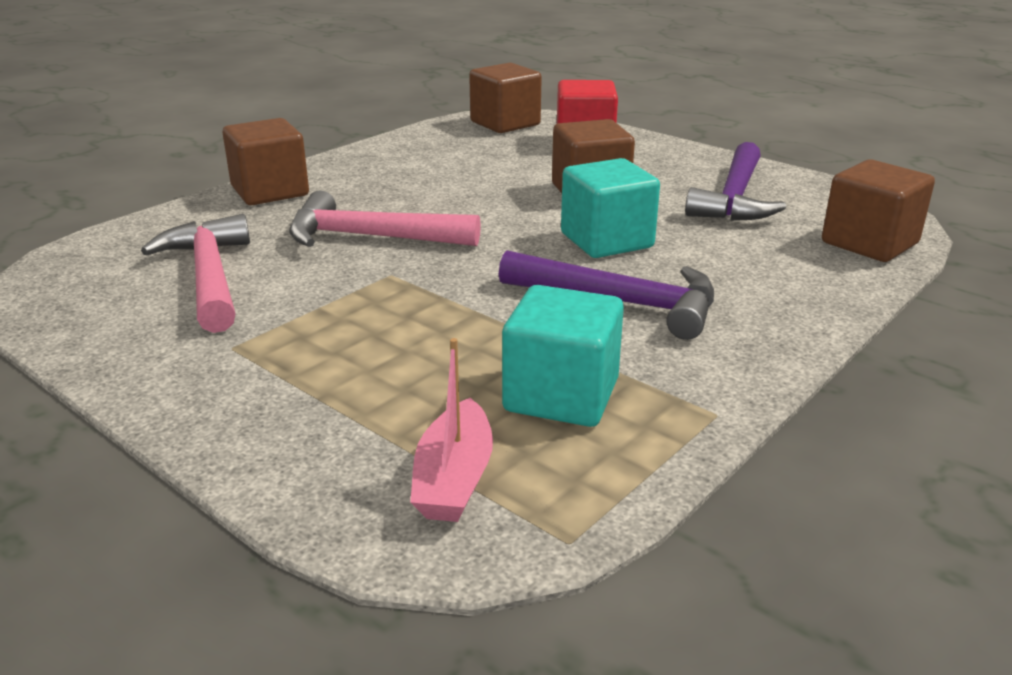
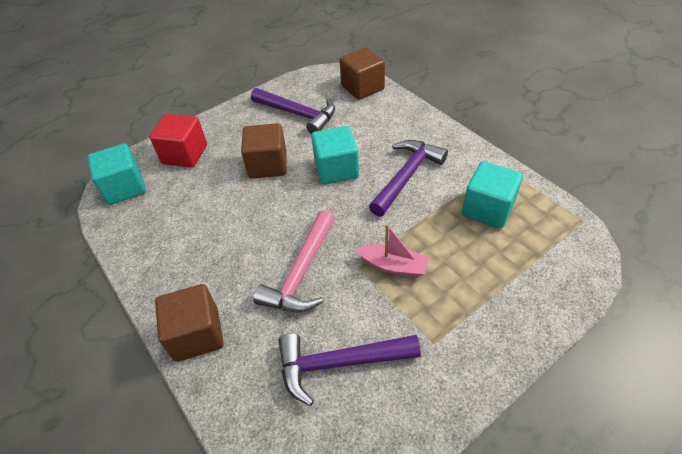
camera: 75 degrees left, 20 degrees up
(209, 277) = (339, 363): pink hammer -> purple hammer
(454, 478) = (550, 250): pink boat -> pink boat (393, 266)
(505, 123) = (125, 188): brown cube -> turquoise cube

